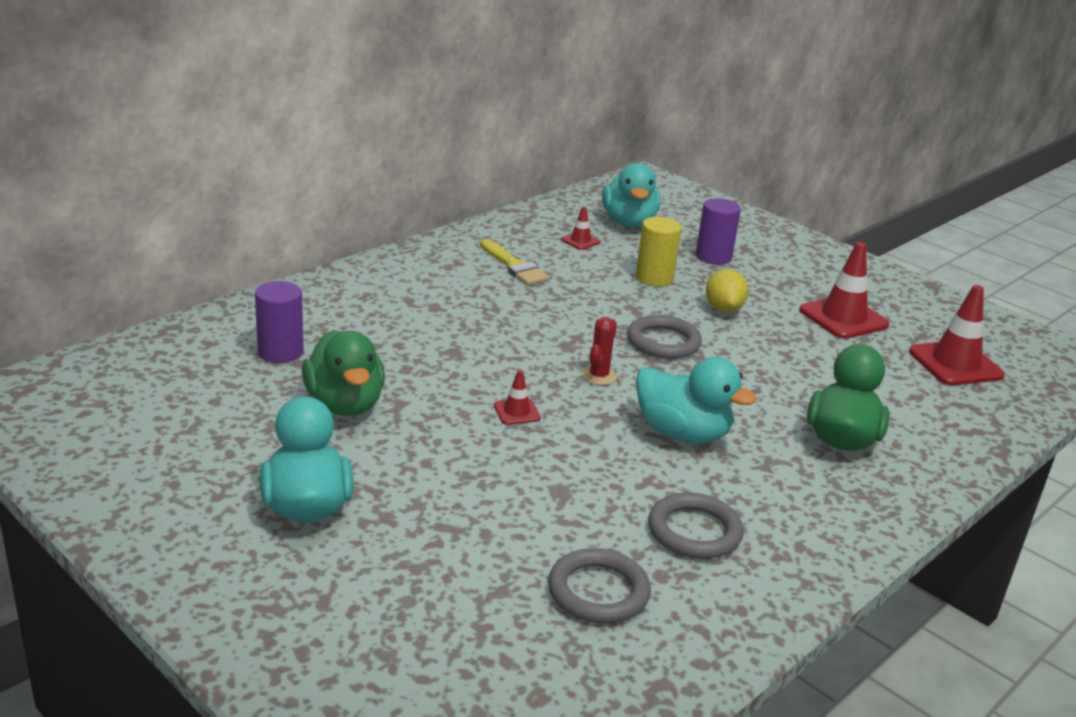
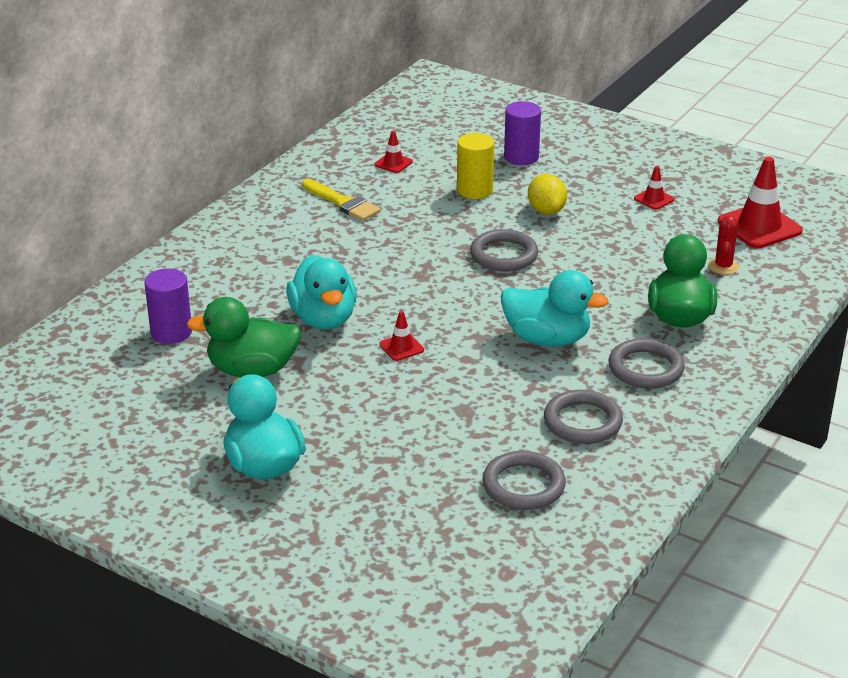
camera: 10 degrees left, 5 degrees up
(345, 404) = (252, 370): green duck -> green duck turned 120 degrees clockwise
(599, 376) = (459, 299): red cactus -> red cactus (723, 266)
(629, 222) = (431, 134): turquoise duck -> turquoise duck (323, 319)
(787, 486) = (645, 368): none -> grey ring
(843, 318) = (654, 199): red traffic cone -> red traffic cone, size x0.49

